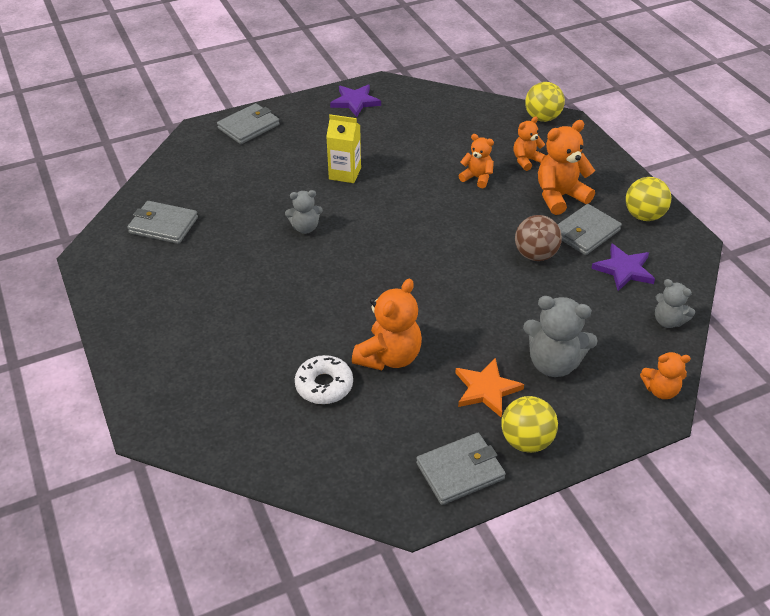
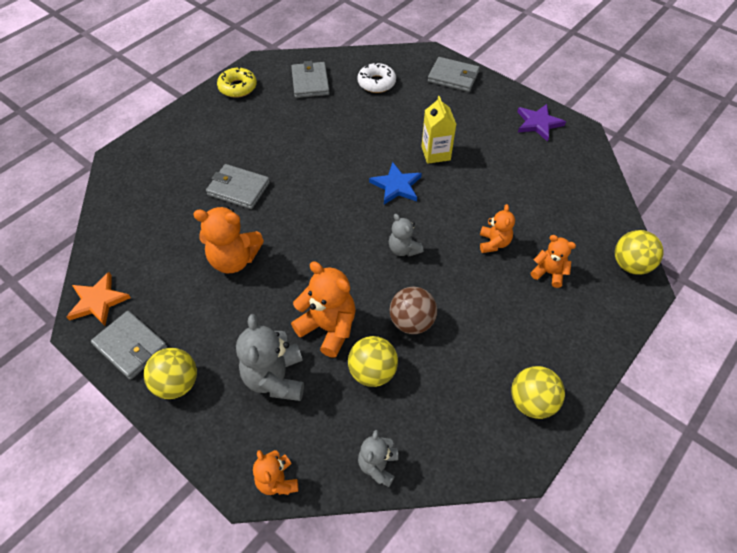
camera: 65 degrees right, 10 degrees up
(116, 286) = (237, 87): none -> yellow donut
(305, 228) = (353, 156): grey teddy bear -> grey teddy bear (403, 249)
(324, 385) = (189, 231): white donut -> white donut (376, 83)
(368, 212) = (396, 186): none -> blue star
(486, 389) = (224, 336): orange star -> orange star (98, 301)
(559, 197) = (511, 317): orange teddy bear -> orange teddy bear (328, 328)
(576, 296) = (372, 372): none -> yellow ball
(585, 232) = (470, 355): grey wallet -> grey wallet (238, 189)
(624, 269) = (433, 404): purple star -> none

